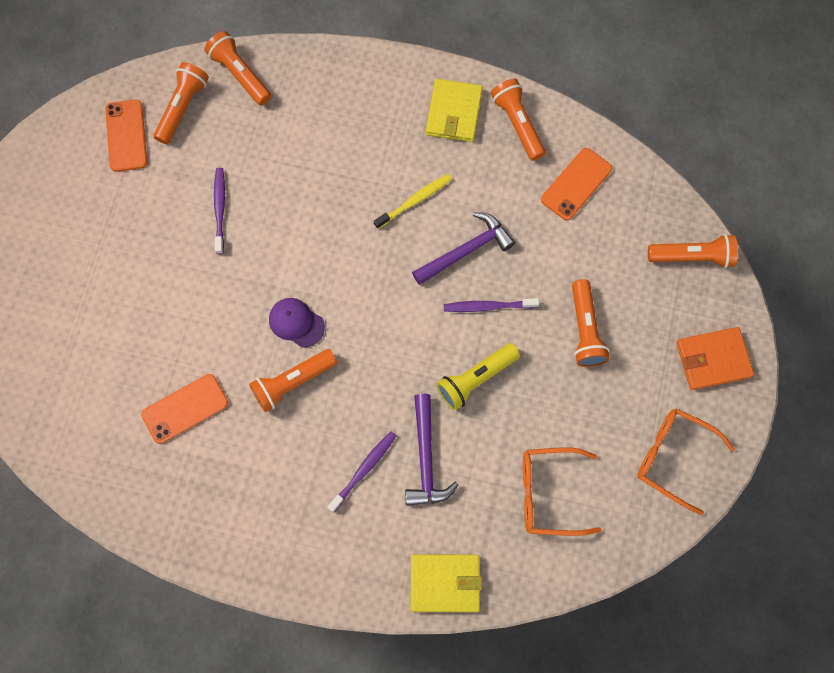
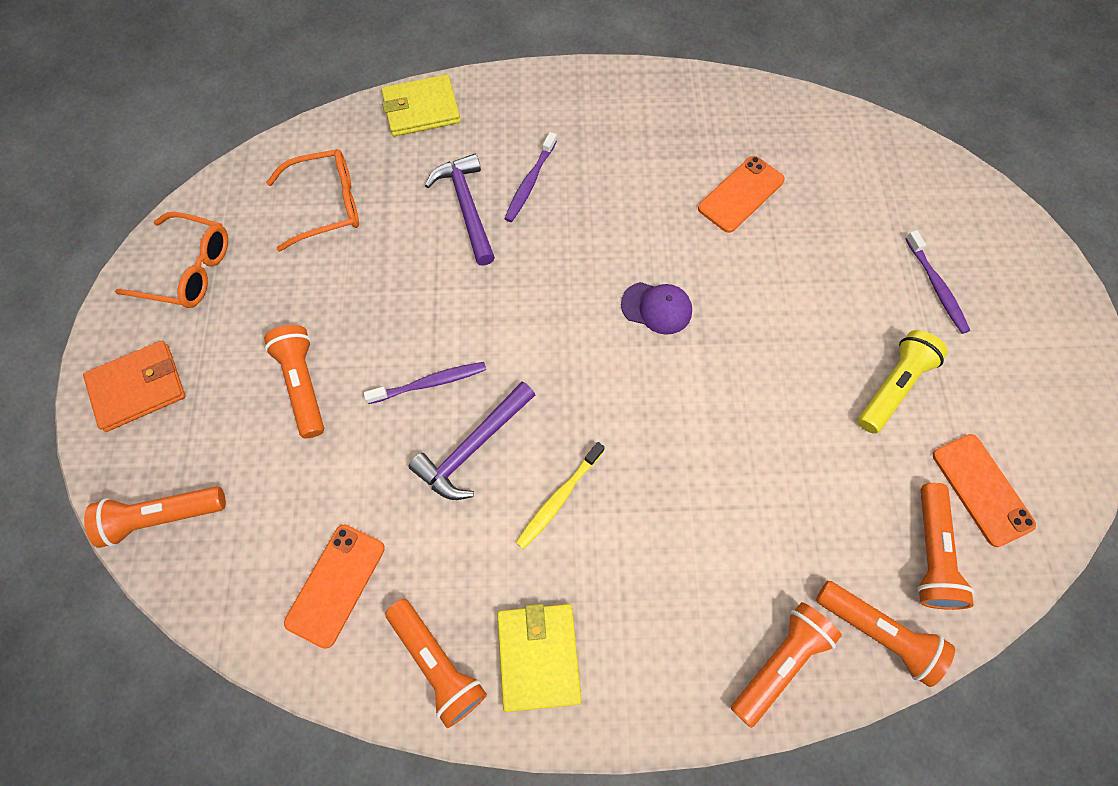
camera: 165 degrees right, 5 degrees down
(220, 209) = (808, 420): purple toothbrush -> purple toothbrush (936, 287)
(292, 382) = (636, 245): orange flashlight -> orange flashlight (779, 662)
(476, 379) = (428, 297): yellow flashlight -> yellow flashlight (892, 386)

